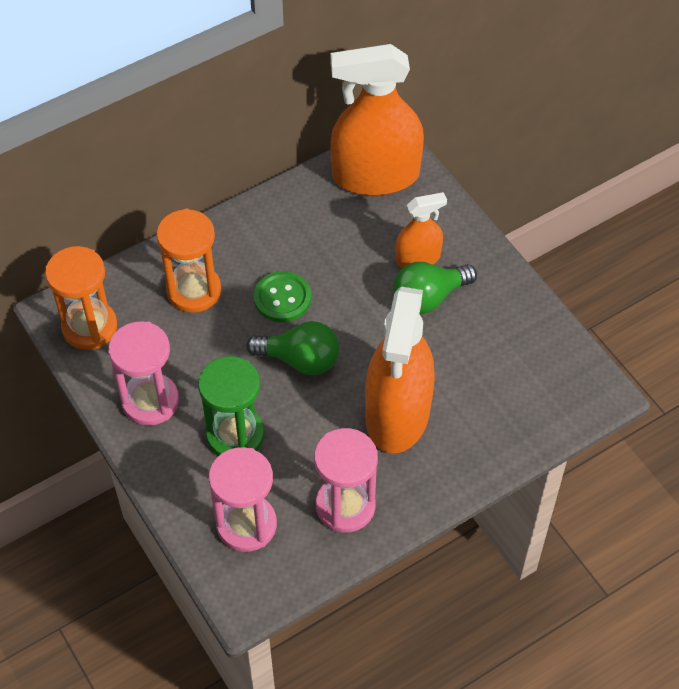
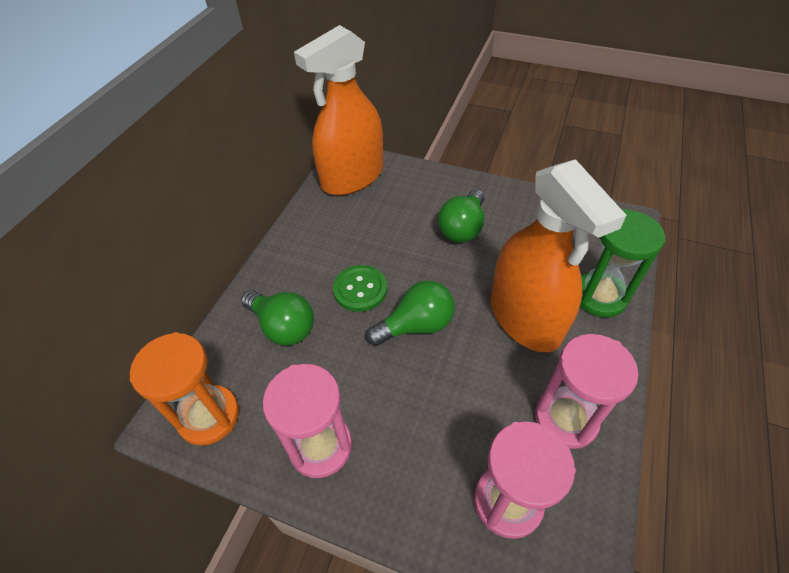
camera: 35 degrees left, 5 degrees down
(194, 290) = (283, 326): orange hourglass -> green light bulb
(235, 435) = (422, 423): green hourglass -> green hourglass (599, 296)
(418, 258) = (430, 209): orange spray bottle -> none

